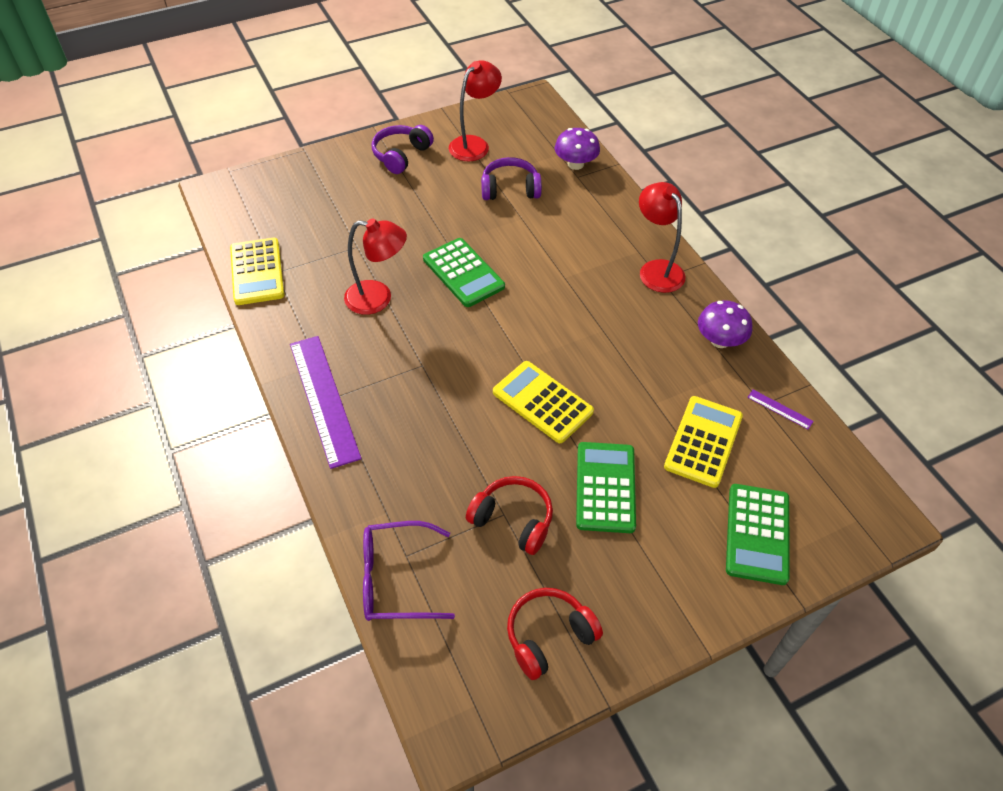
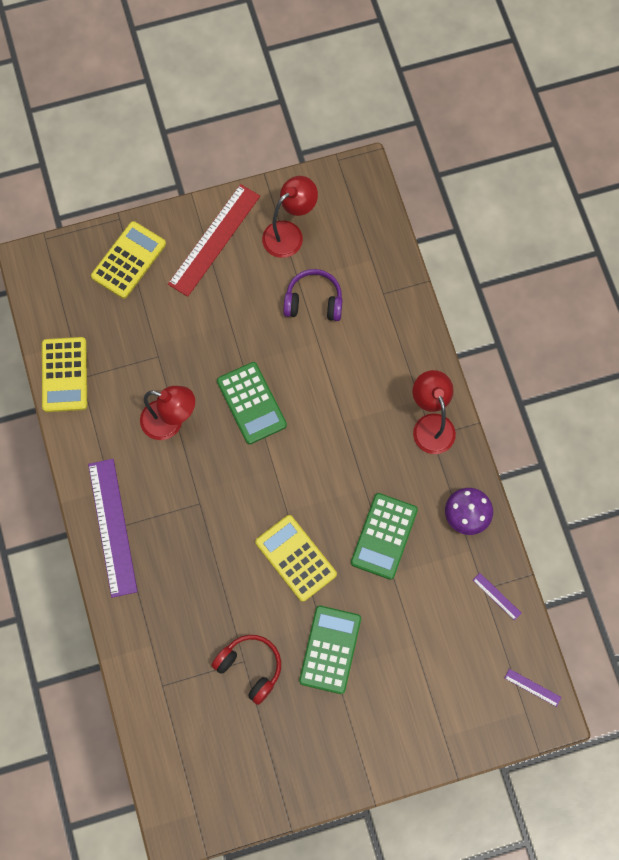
camera: 10 degrees right, 20 degrees up
(396, 579) = (152, 704): purple glasses -> none
(401, 155) = (214, 240): purple headphones -> red ruler
(549, 636) = (259, 770): red headphones -> none
(575, 164) = (385, 276): purple mushroom -> none
(703, 441) = (422, 618): yellow calculator -> yellow calculator (128, 260)
(757, 534) = (441, 711): green calculator -> green calculator (384, 536)
(855, 494) = (532, 687): none -> purple ruler

